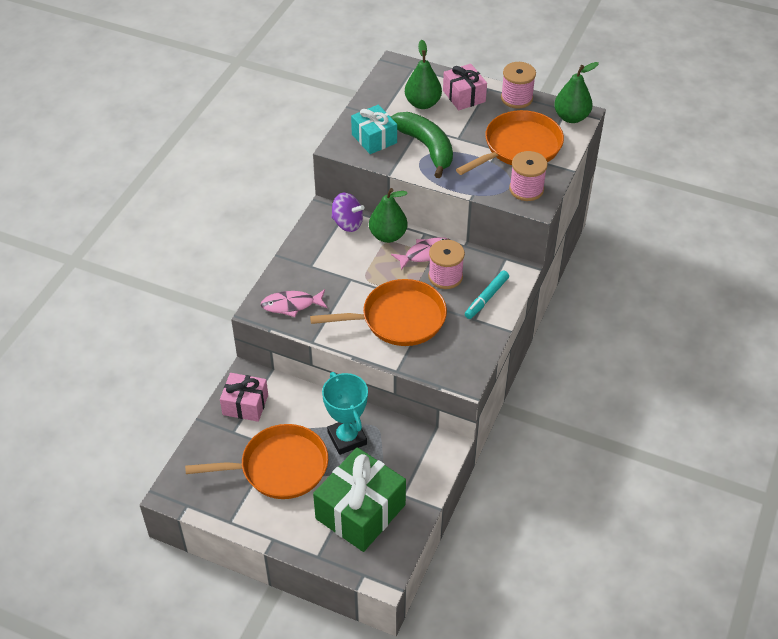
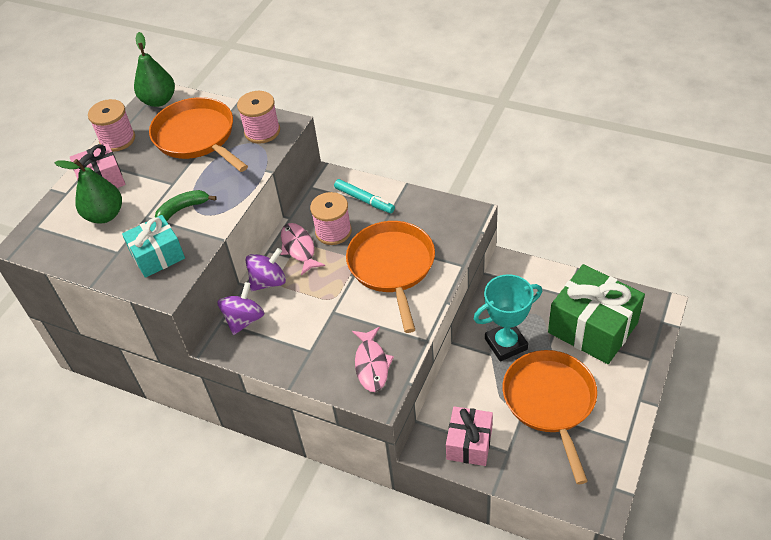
camera: 85 degrees left, 0 degrees up
(388, 236) = (268, 281): green pear -> purple spinning top
(426, 147) = (182, 209): green banana -> green banana, size x0.55

